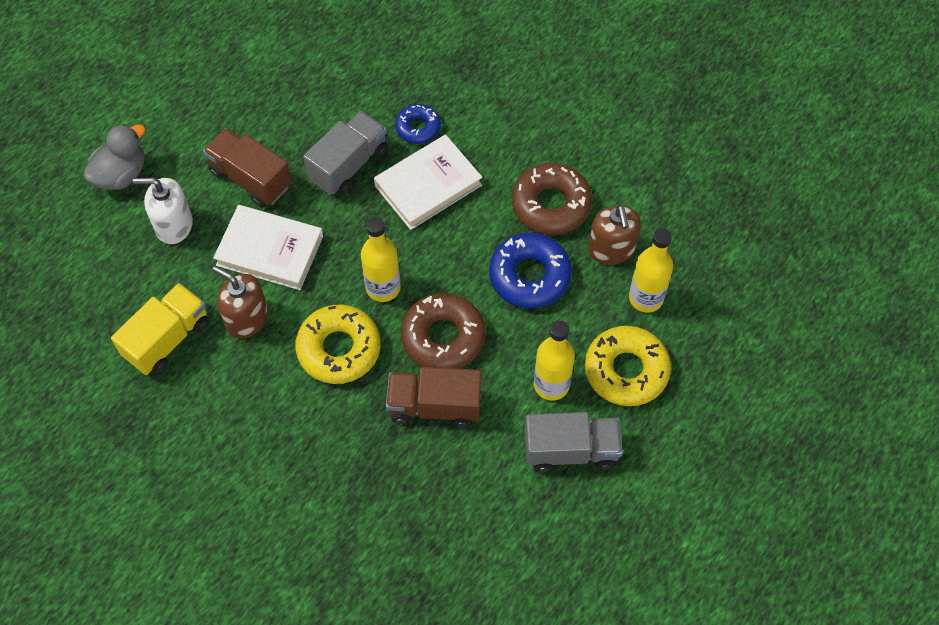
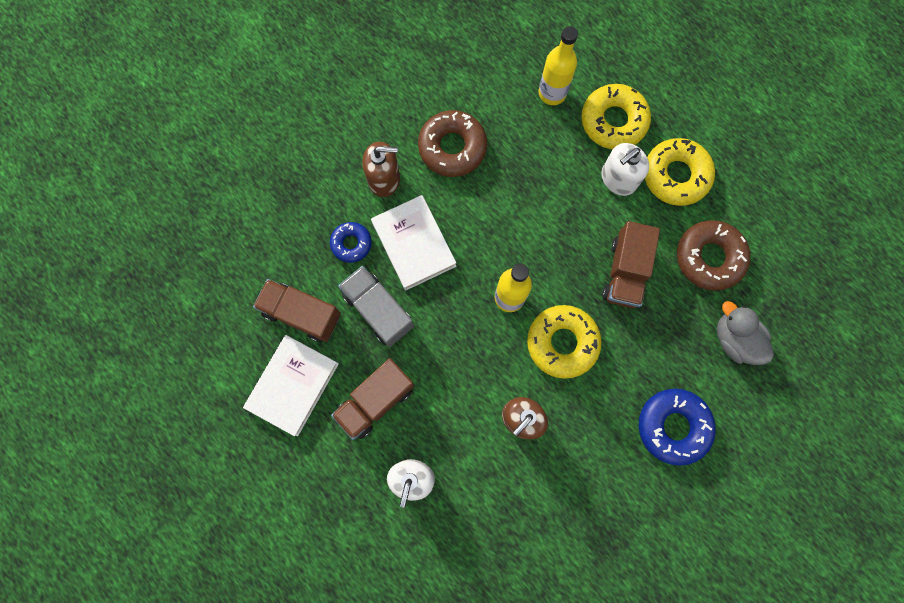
camera: 80 degrees left, 15 degrees up
(121, 174) = (346, 525): grey duck -> grey duck (735, 339)
(167, 339) = (530, 493): yellow truck -> none
(270, 250) = (455, 391): white book -> white book (293, 385)
(333, 98) = (302, 314): none -> brown truck
(443, 337) = (564, 255): brown donut -> brown donut (709, 257)
(530, 276) = (517, 177): blue donut -> blue donut (673, 426)
(551, 385) = (618, 179): yellow bottle -> white soap dispenser
(571, 450) = (675, 175): grey truck -> yellow donut
(611, 249) = (503, 109): brown soap dispenser -> brown soap dispenser (384, 179)

